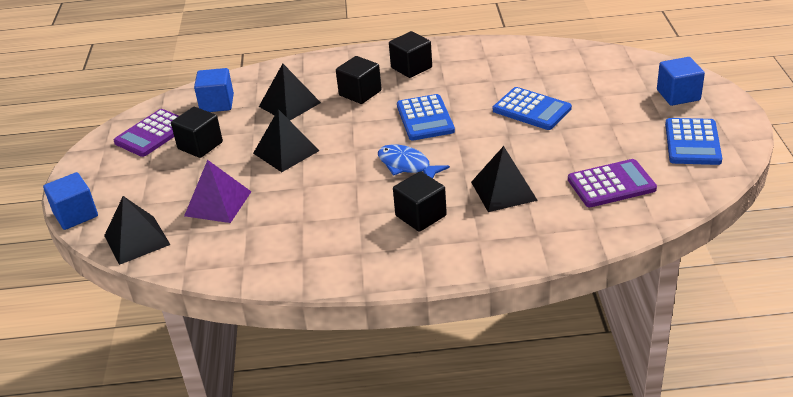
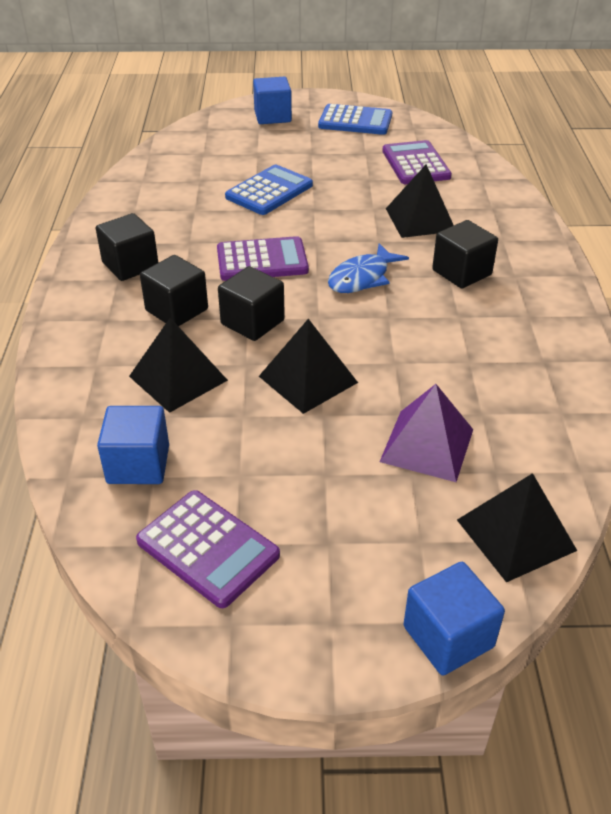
camera: 90 degrees left, 5 degrees up
(200, 145) = (266, 477): black cube -> black cube (252, 322)
(425, 118) = (262, 260): blue calculator -> purple calculator

